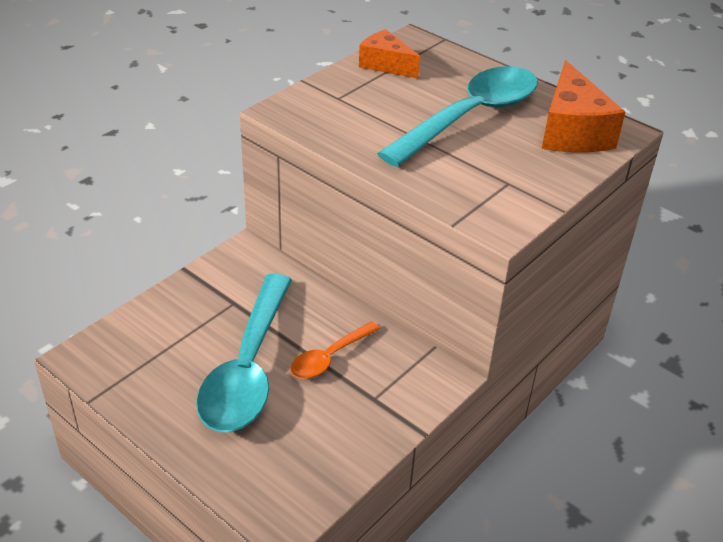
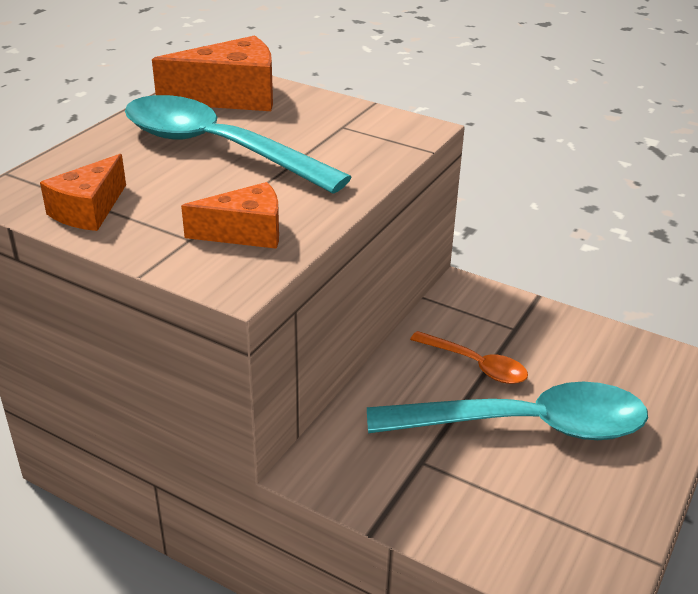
camera: 100 degrees left, 5 degrees down
(338, 118) = (246, 232): none -> orange cheese

